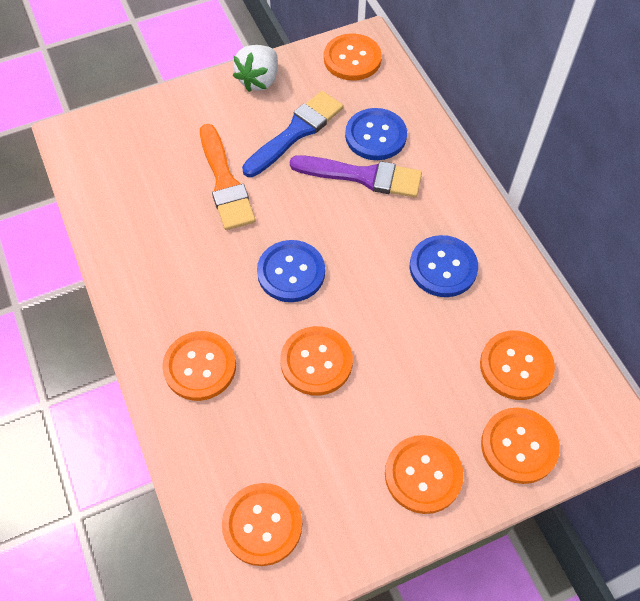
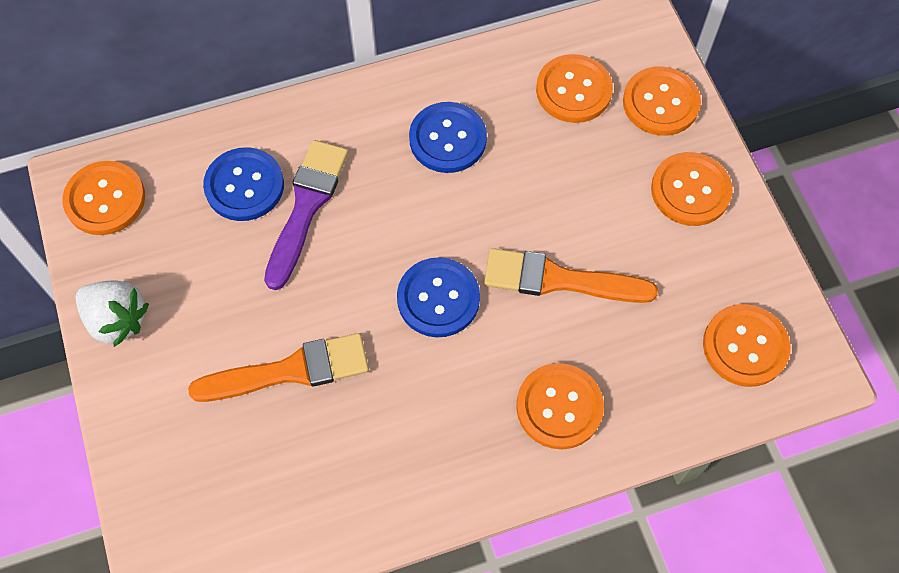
camera: 85 degrees left, 5 degrees up
(296, 132) = (221, 278): blue brush -> none
(316, 362) = (559, 280): orange button -> orange brush

